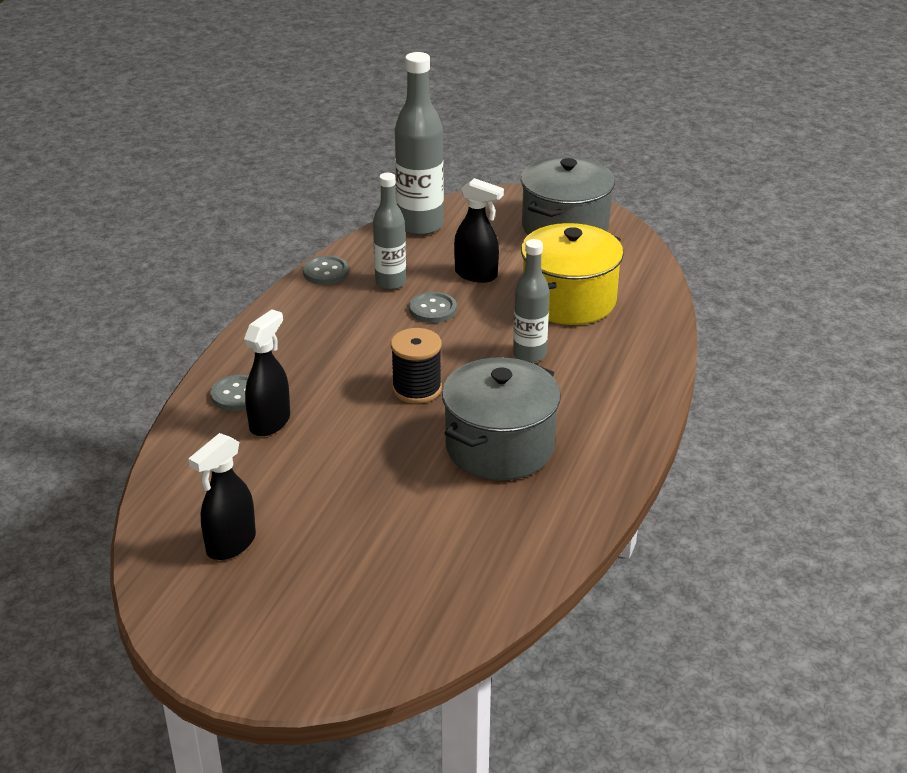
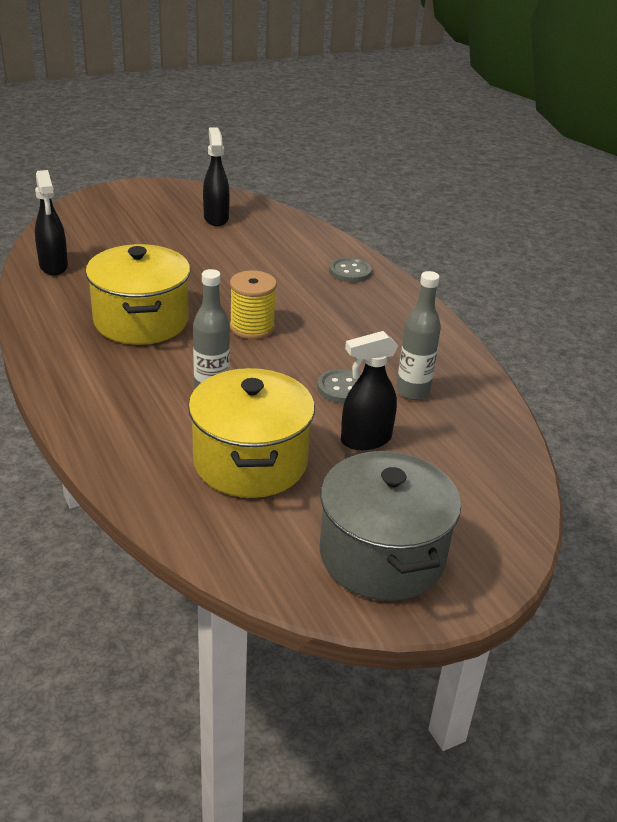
camera: 130 degrees right, 0 degrees up
(270, 422) = (302, 269): black spray bottle -> black spray bottle (53, 266)
(326, 272) = (472, 372): grey button -> none
(417, 389) = (252, 327): black spool -> yellow spool
(420, 225) = (501, 463): grey bottle -> none
(499, 447) = (141, 321): grey pot -> yellow pot

